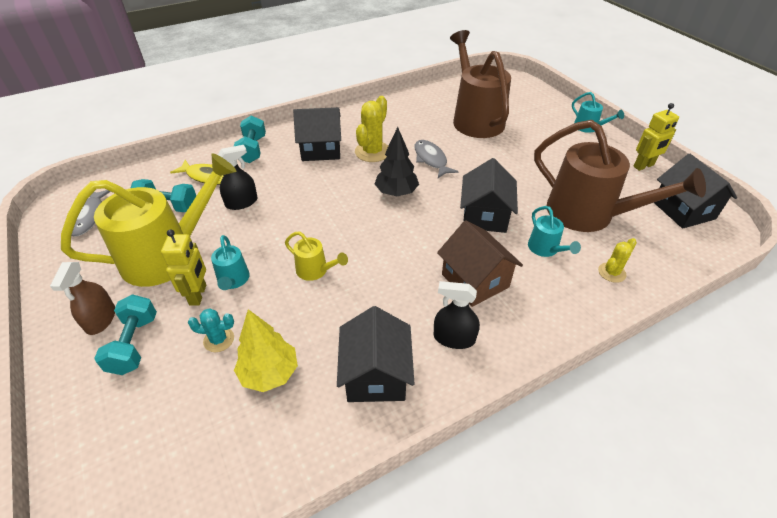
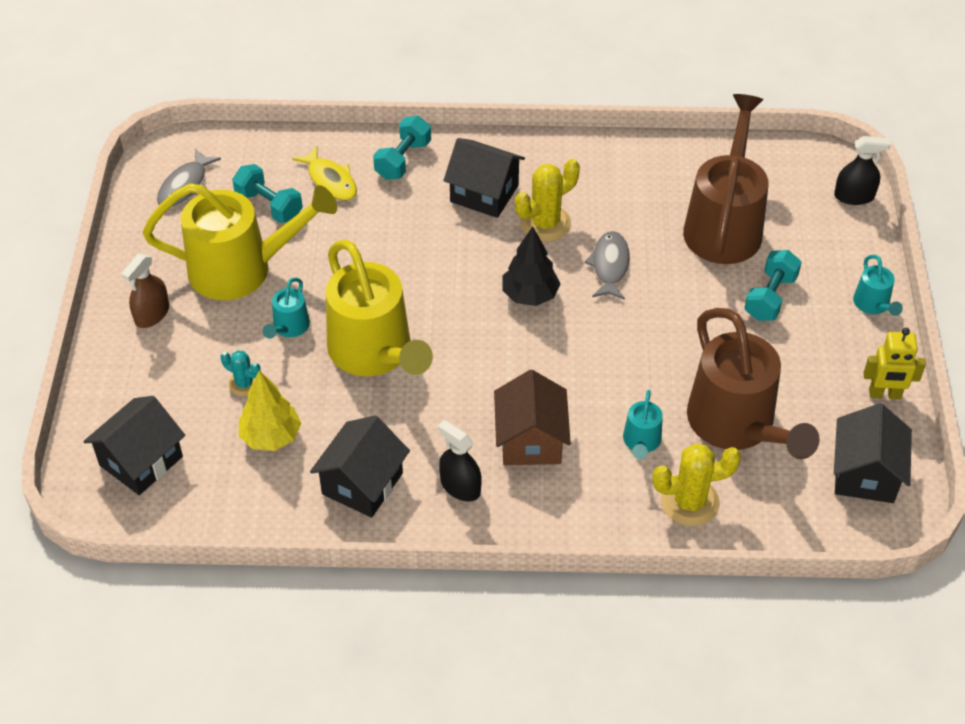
camera: 30 degrees right, 5 degrees up
(134, 344) = (170, 353): turquoise dumbbell -> turquoise dumbbell (770, 297)
(198, 295) = (249, 328): yellow robot -> none
(241, 202) = (348, 233): black spray bottle -> black spray bottle (854, 196)
(316, 271) = (375, 353): yellow watering can -> yellow watering can, size x2.27
(485, 216) = (609, 371): black house -> black house (141, 461)
(611, 272) = (689, 502): yellow cactus -> yellow cactus, size x1.73

